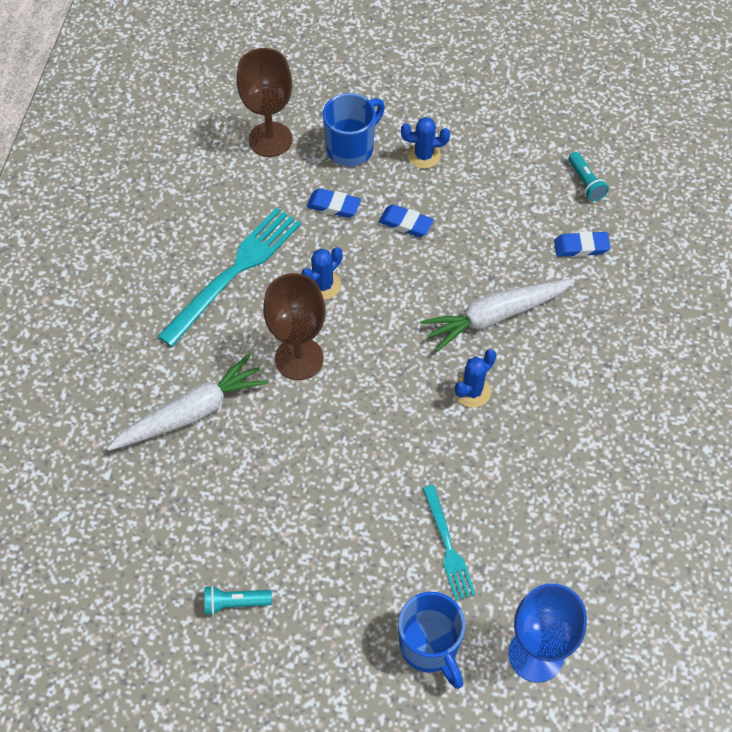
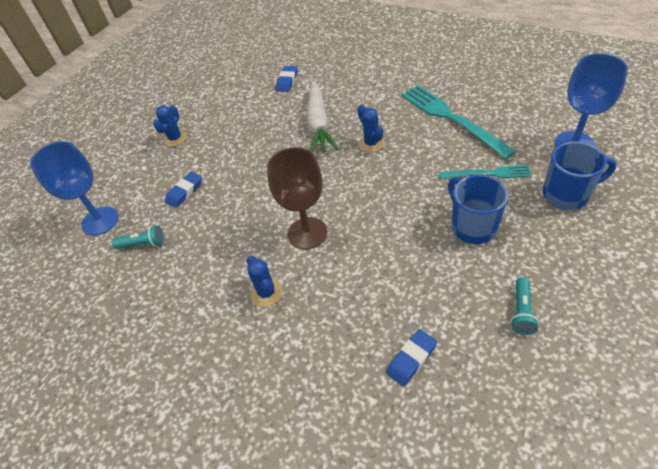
camera: 65 degrees left, 10 degrees down
(191, 413) = (330, 316): white carrot -> none
(234, 273) = (208, 264): turquoise fork -> turquoise fork (452, 118)
(270, 139) = (100, 221): brown goblet -> blue goblet
(323, 285) = (250, 208): blue cactus -> blue cactus (266, 293)
(351, 148) = (142, 174): blue mug -> blue mug (472, 226)
(405, 223) = (223, 155): blue eraser -> blue eraser (411, 359)
(585, 183) = (243, 73): turquoise flashlight -> turquoise flashlight (143, 244)

